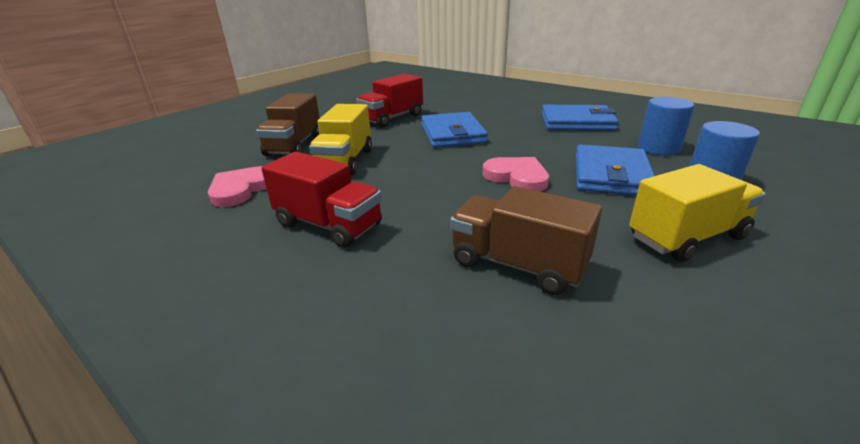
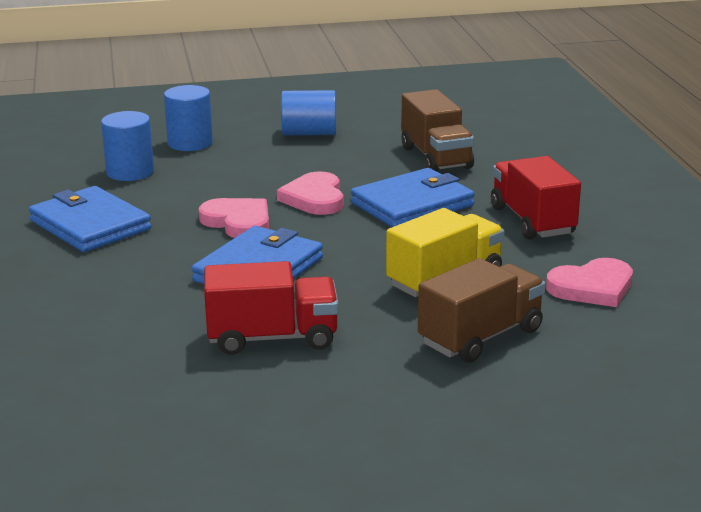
camera: 140 degrees left, 5 degrees down
(519, 147) = (238, 222): none -> pink heart
(611, 175) = (240, 171): blue wallet -> blue wallet (412, 204)
(686, 237) = (309, 133): yellow truck -> blue cylinder

